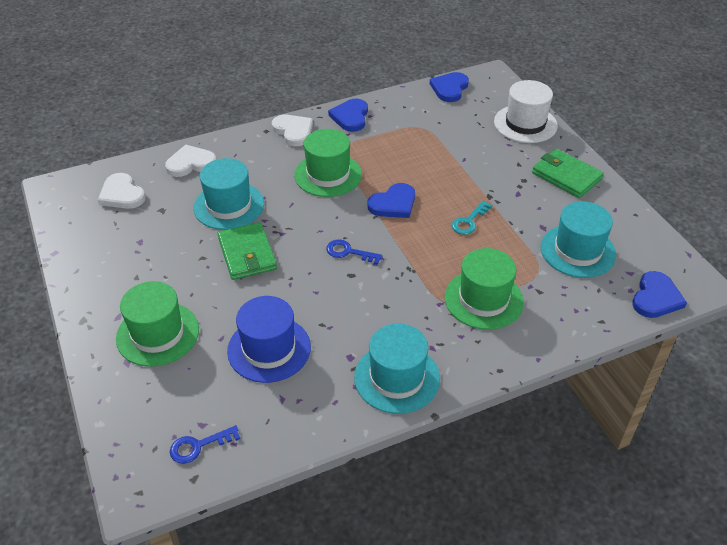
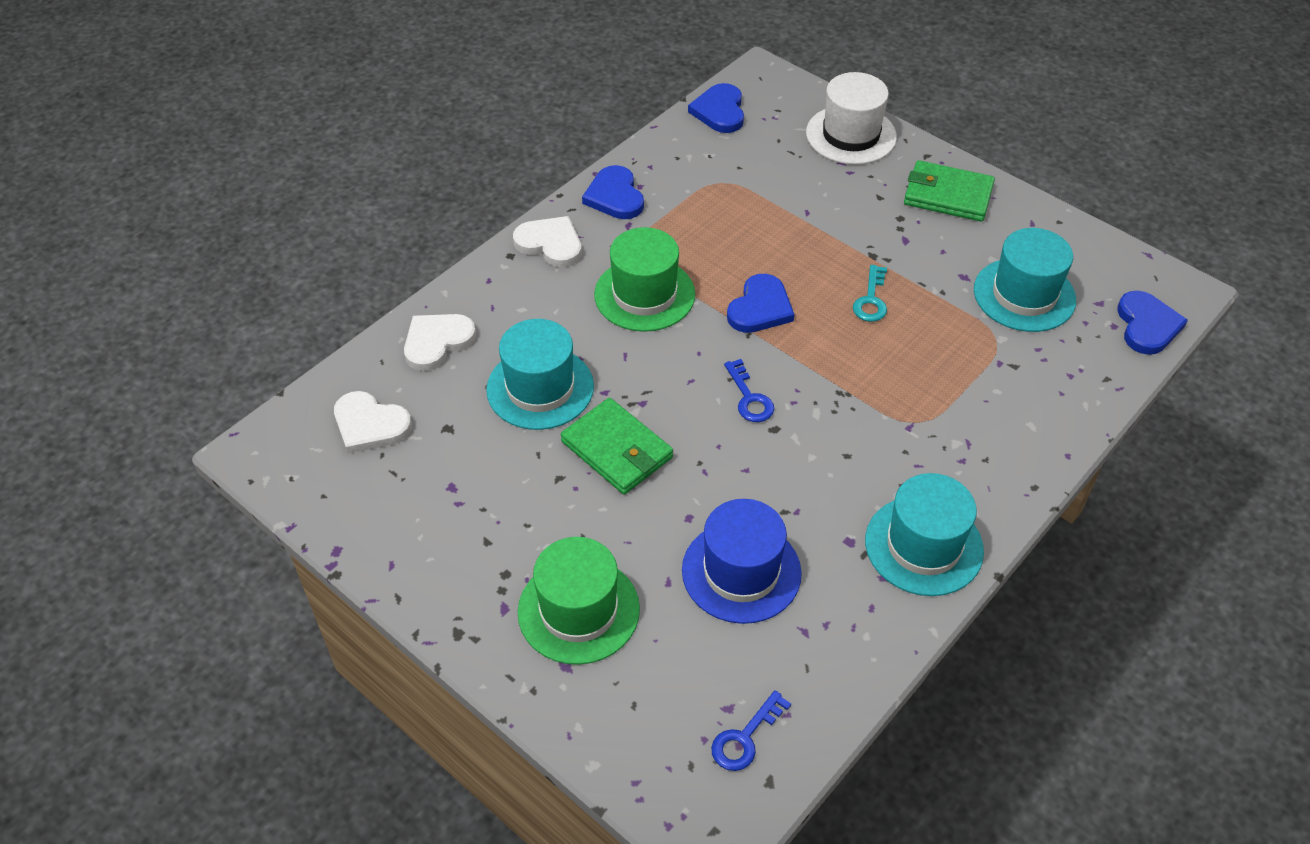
camera: 25 degrees left, 5 degrees up
(348, 252) = (749, 398): blue key -> blue key turned 105 degrees counterclockwise
(483, 299) = (957, 401): green hat -> none

